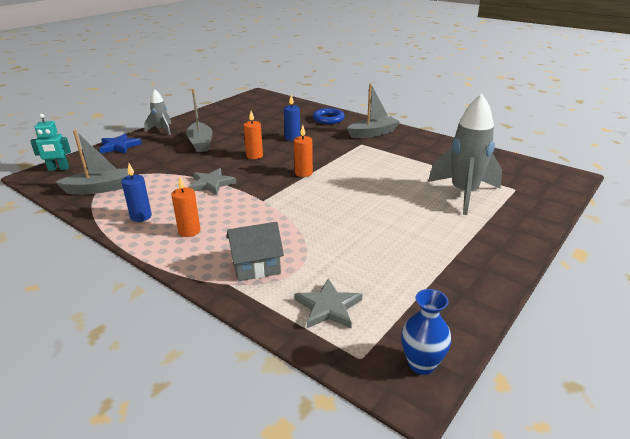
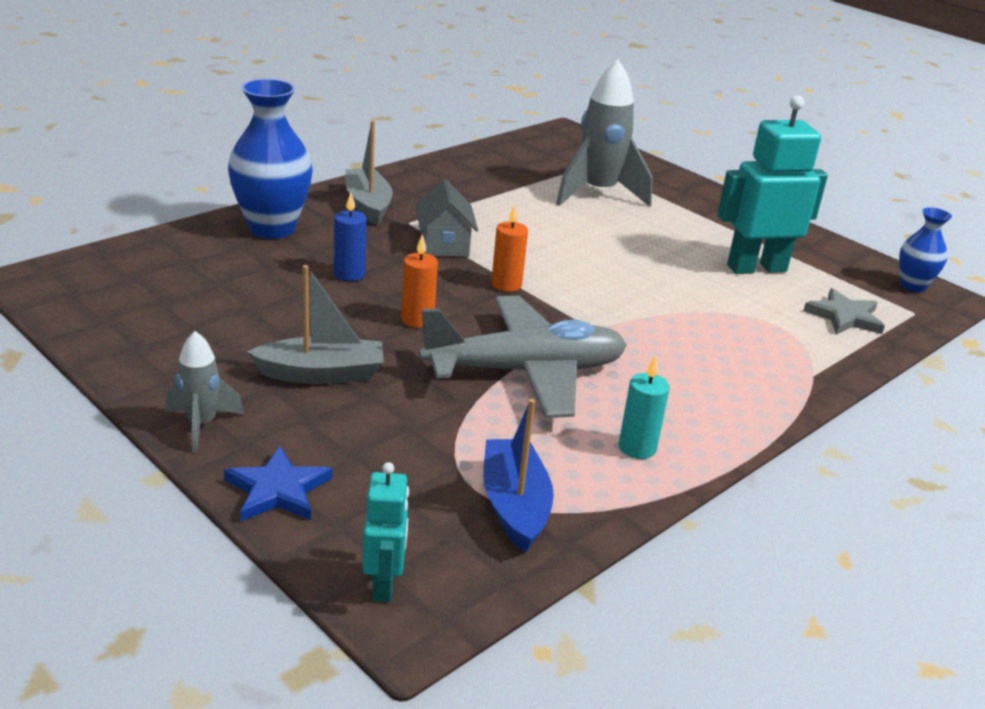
camera: 85 degrees left, 0 degrees up
(99, 189) = (514, 505): grey boat -> blue boat
(141, 216) = (637, 448): blue candle -> turquoise candle
(189, 231) = (686, 400): orange candle -> none
(211, 184) = (525, 371): grey star -> grey plane
(256, 266) = (774, 352): grey house -> grey house (444, 244)
(328, 119) = (272, 228): blue ring -> blue vase
(390, 263) = (756, 268): none -> turquoise robot

